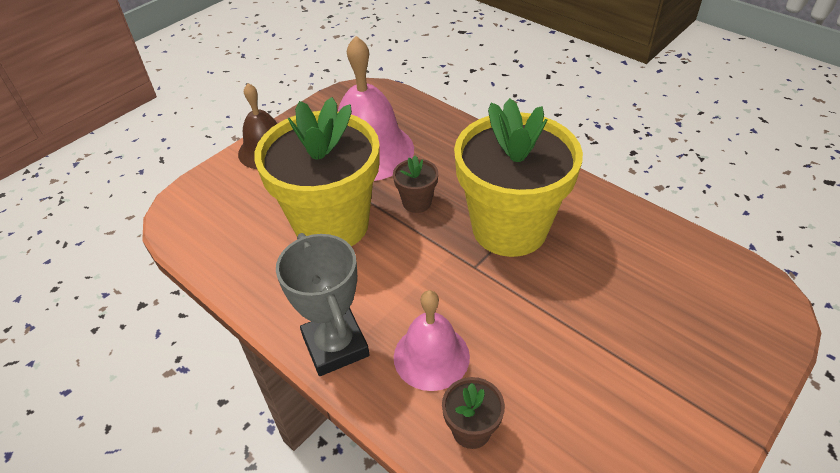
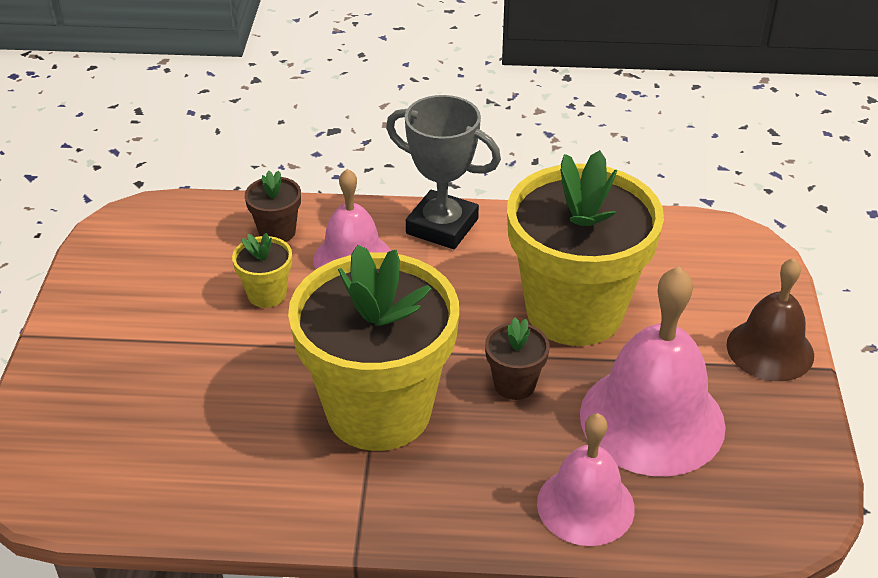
camera: 140 degrees right, 5 degrees down
(446, 134) = (585, 505): none -> pink bell
(524, 361) = (267, 294): none -> yellow flower pot

